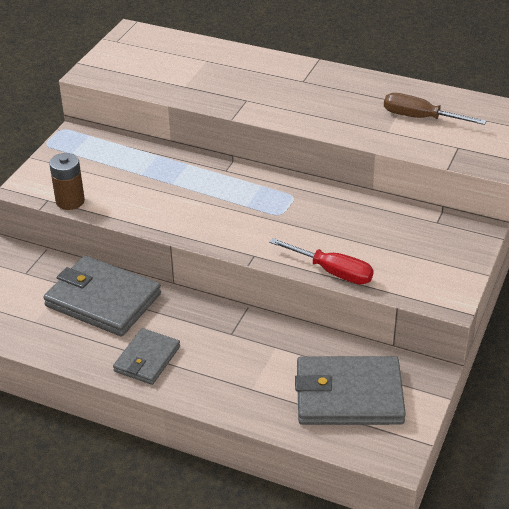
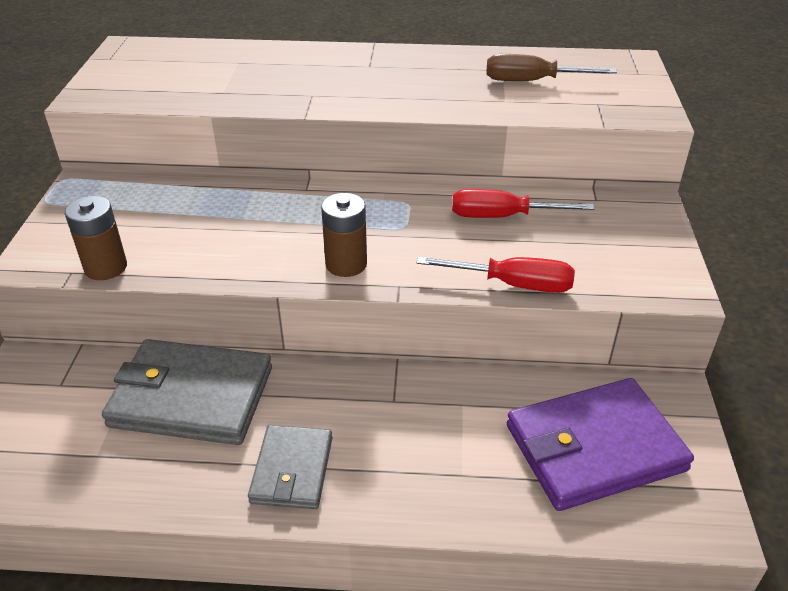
camera: 20 degrees left, 0 degrees up
(226, 232) = (346, 264): none -> brown battery
(348, 395) = (594, 448): grey wallet -> purple wallet
(355, 221) = (501, 216): none -> red screwdriver

